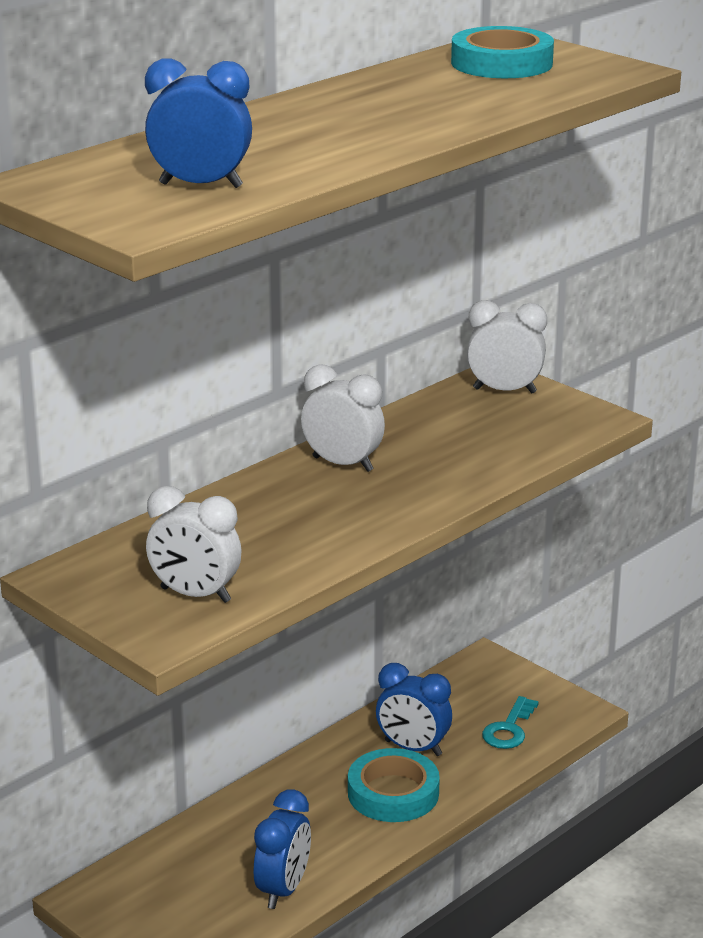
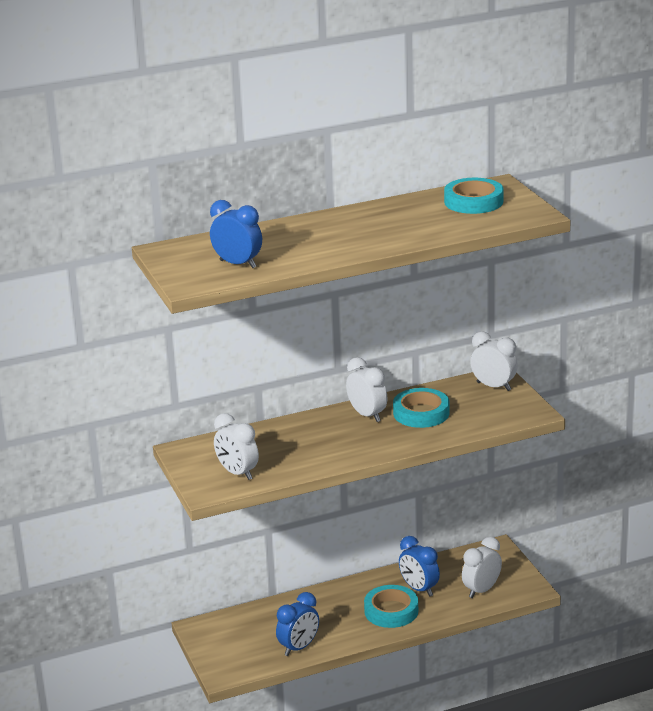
camera: 25 degrees right, 0 degrees up
(427, 446) = (421, 413): none -> turquoise tape
(509, 729) = (481, 590): turquoise key -> white clock

